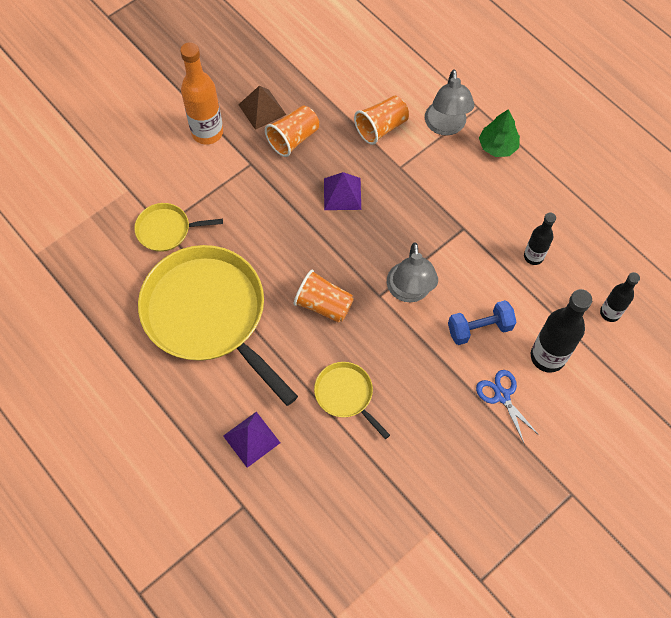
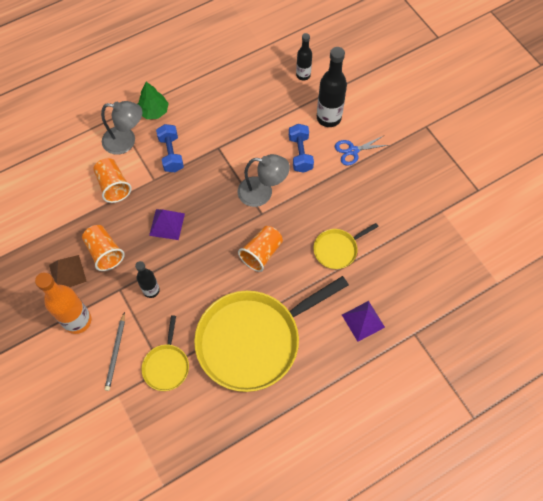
camera: 80 degrees left, 0 degrees up
(175, 177) = (116, 353): none -> grey pencil
(440, 178) = (171, 154): none -> blue dumbbell
(533, 256) = (251, 109): black bottle -> black bottle (151, 290)

